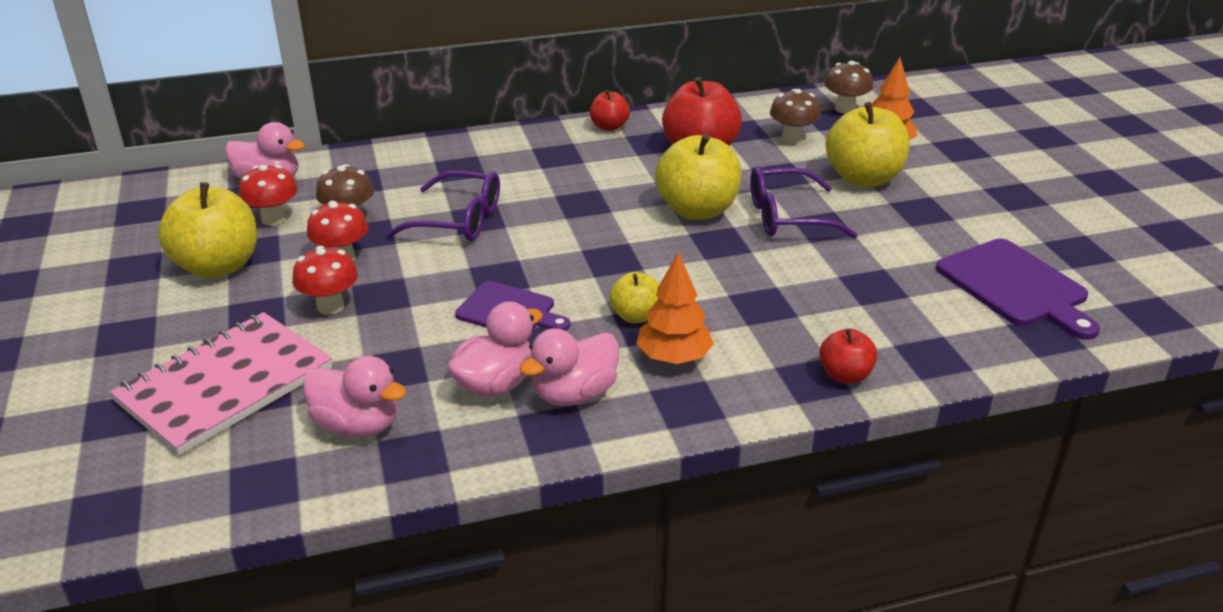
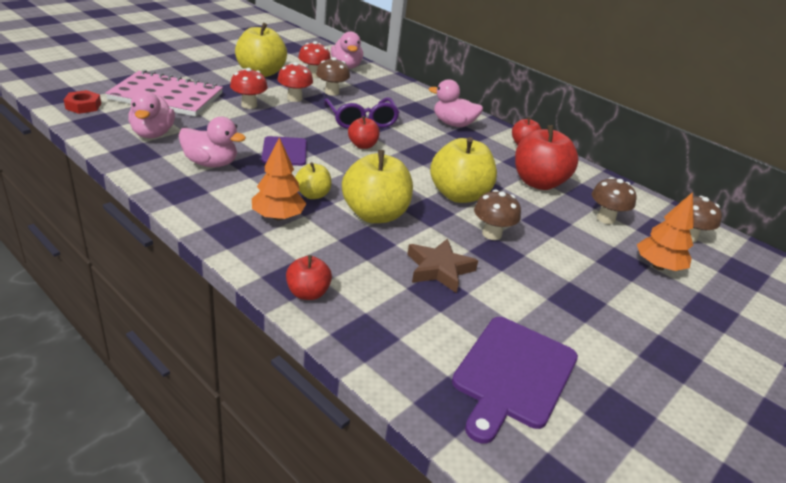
camera: 55 degrees right, 0 degrees up
(182, 490) = (83, 106): none -> red nut
(532, 241) = (362, 145): none -> red apple
(574, 394) = (217, 189): pink duck -> pink duck (453, 124)
(787, 217) = (491, 234): purple glasses -> brown mushroom
(837, 273) = (439, 269): none -> brown star
(863, 178) = (590, 262): yellow apple -> yellow apple (375, 214)

